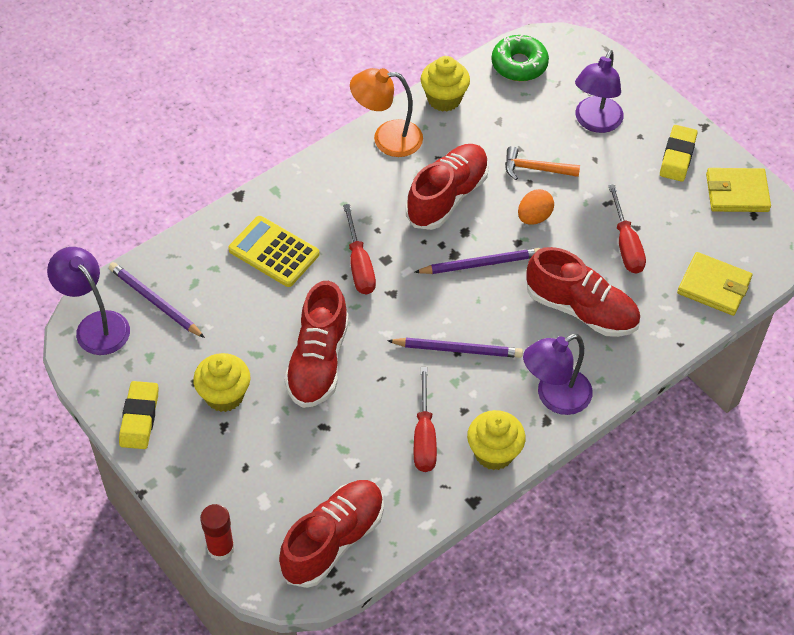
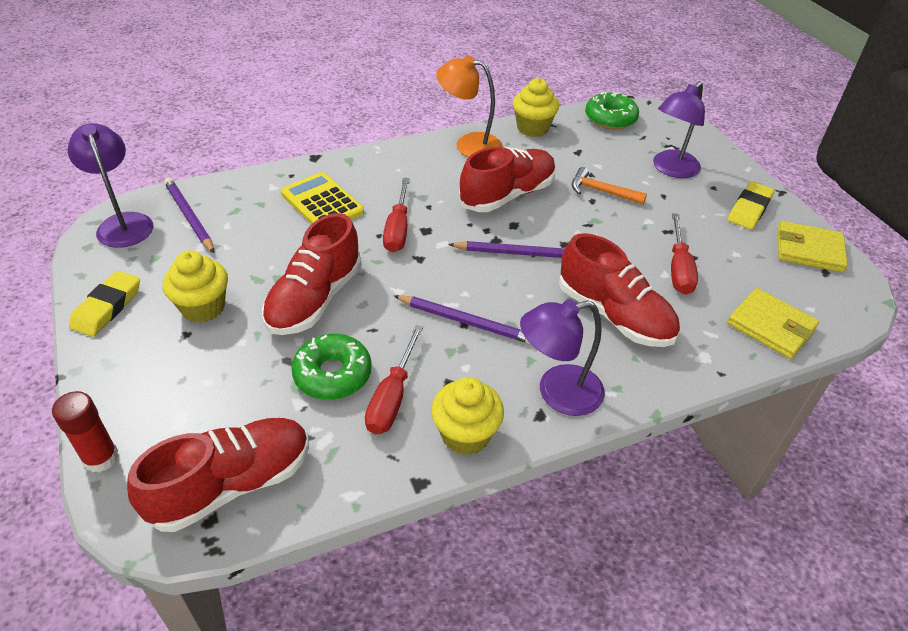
camera: 15 degrees right, 10 degrees down
(367, 429) = (332, 374): none -> green donut
(534, 217) = (588, 227): orange egg -> none

